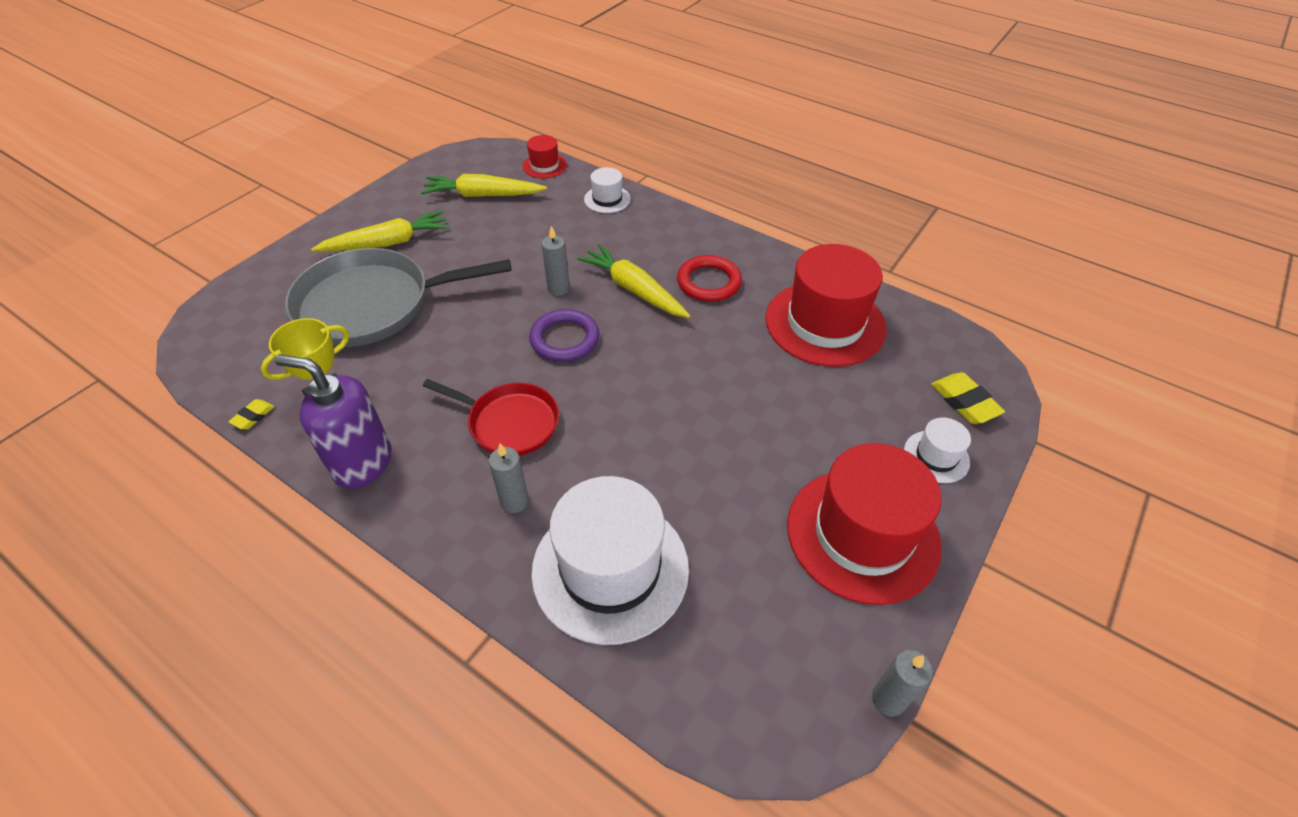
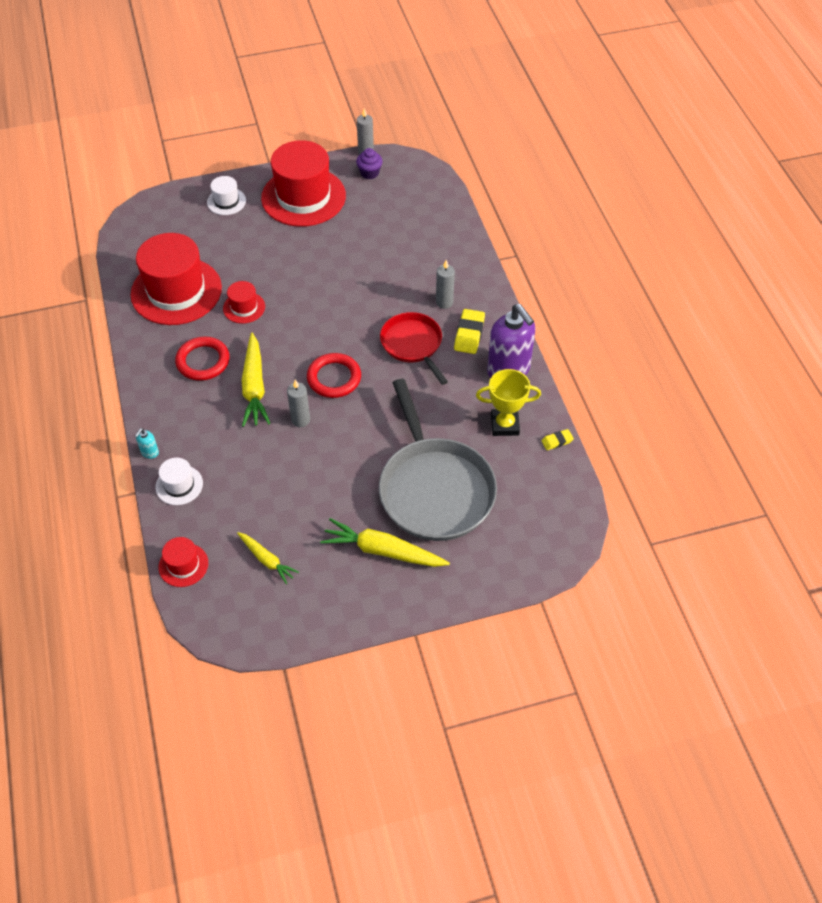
camera: 140 degrees left, 5 degrees up
(371, 305) = (435, 489): grey pan -> grey pan turned 45 degrees clockwise
(483, 195) = (266, 560): yellow carrot -> yellow carrot, size x0.60
(565, 339) = (334, 378): purple ring -> red ring
(610, 569) = (426, 249): white hat -> none
(658, 204) = (149, 452): none -> turquoise soap dispenser
(738, 349) = (244, 307): none -> red hat
(832, 656) = (369, 173): none -> purple cupcake
(964, 402) = (174, 212): yellow eraser -> yellow eraser (469, 334)

